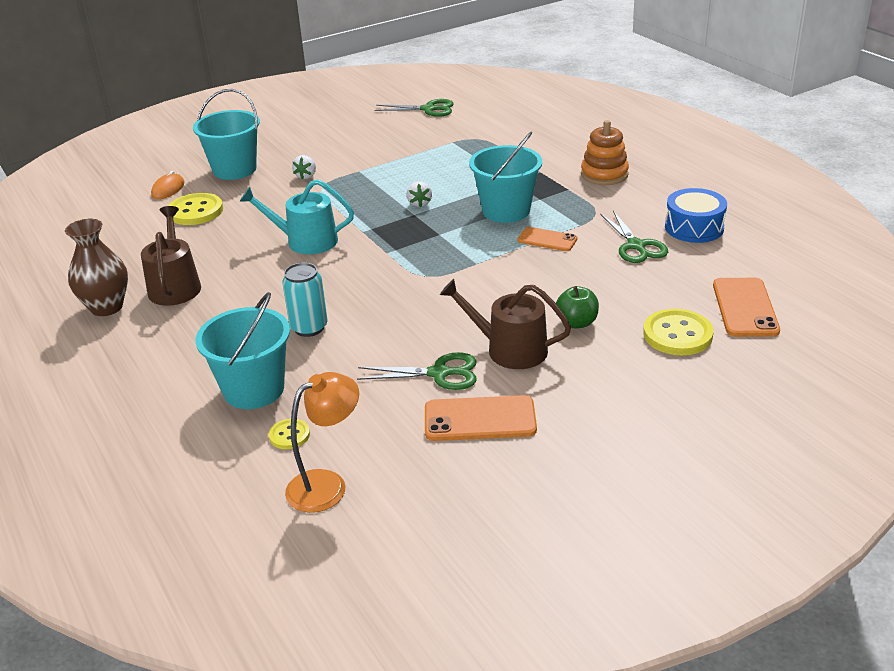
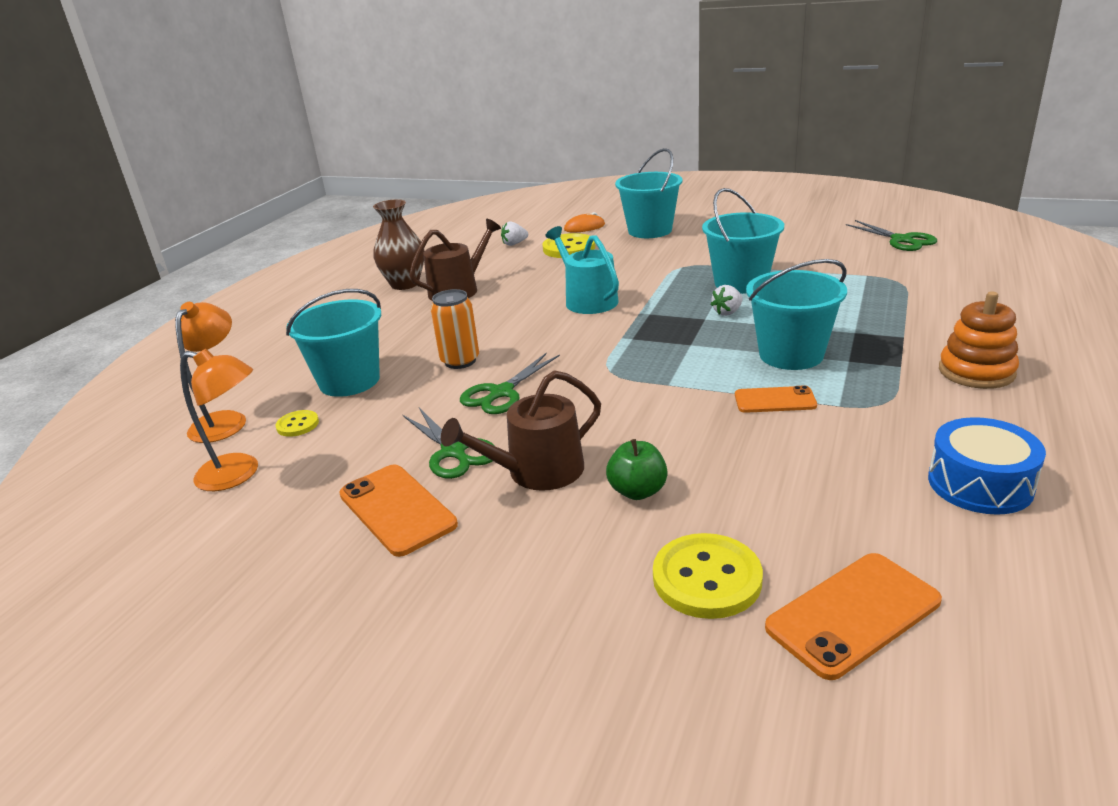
camera: 55 degrees right, 5 degrees down
(217, 475) = (224, 420): none -> orange lamp
(306, 176) = (687, 254): white strawberry -> white strawberry (514, 244)
(309, 328) = (460, 361): turquoise can -> orange can
(387, 180) = (741, 283): none -> turquoise bucket
(509, 349) = (536, 471): brown watering can -> brown watering can turned 105 degrees counterclockwise
(547, 240) = (775, 400): orange phone -> orange phone turned 75 degrees counterclockwise
(636, 246) = (859, 460): green scissors -> green scissors (501, 393)

